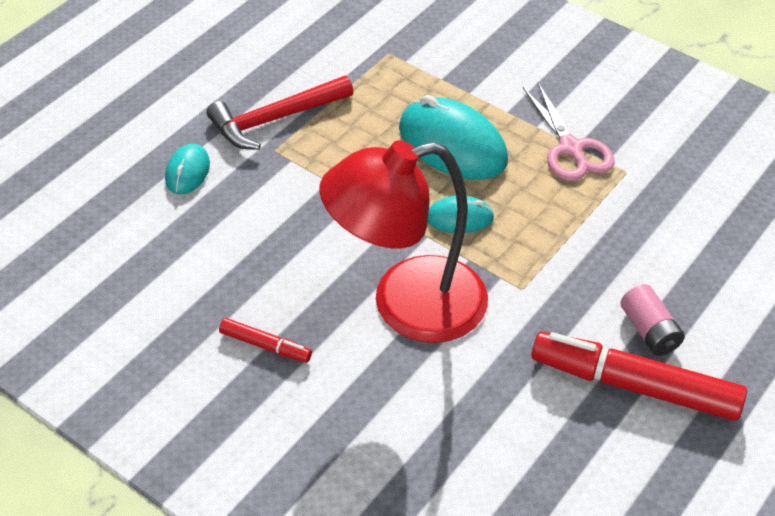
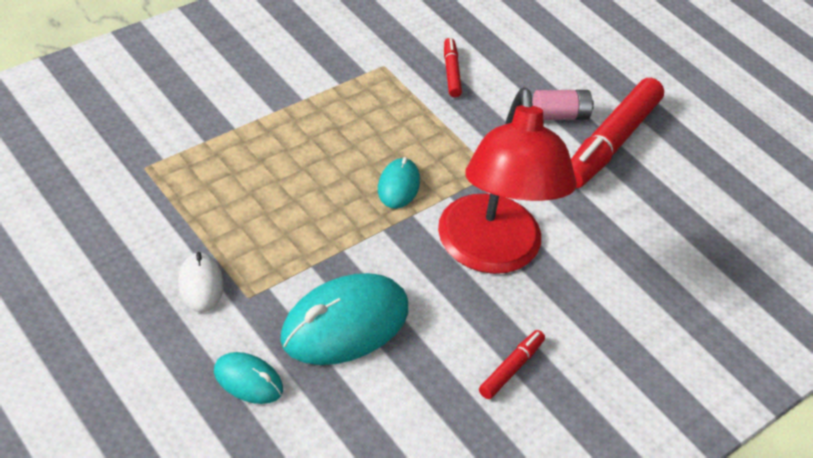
camera: 80 degrees left, 0 degrees up
(275, 119) = (200, 284): red hammer -> white mouse
(452, 145) = (302, 161): turquoise mouse -> turquoise mouse (345, 324)
(571, 148) = (342, 87): pink scissors -> none
(654, 225) = (451, 72): none -> red marker

